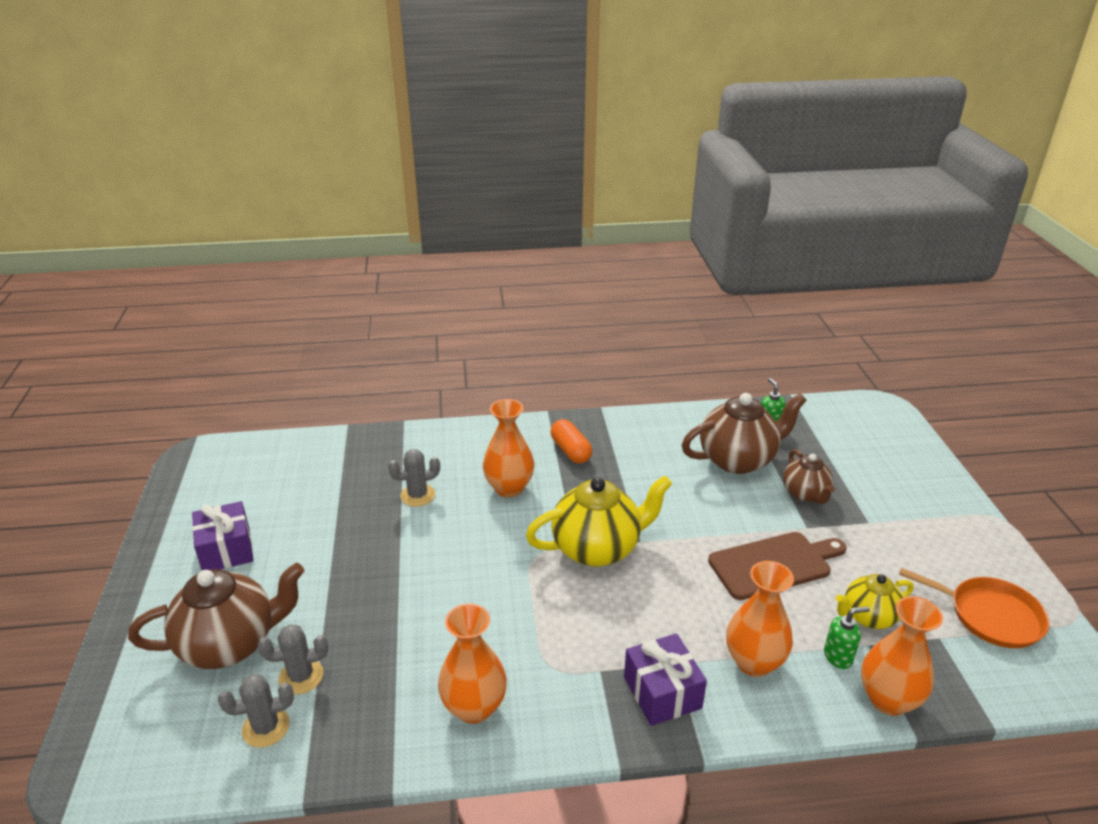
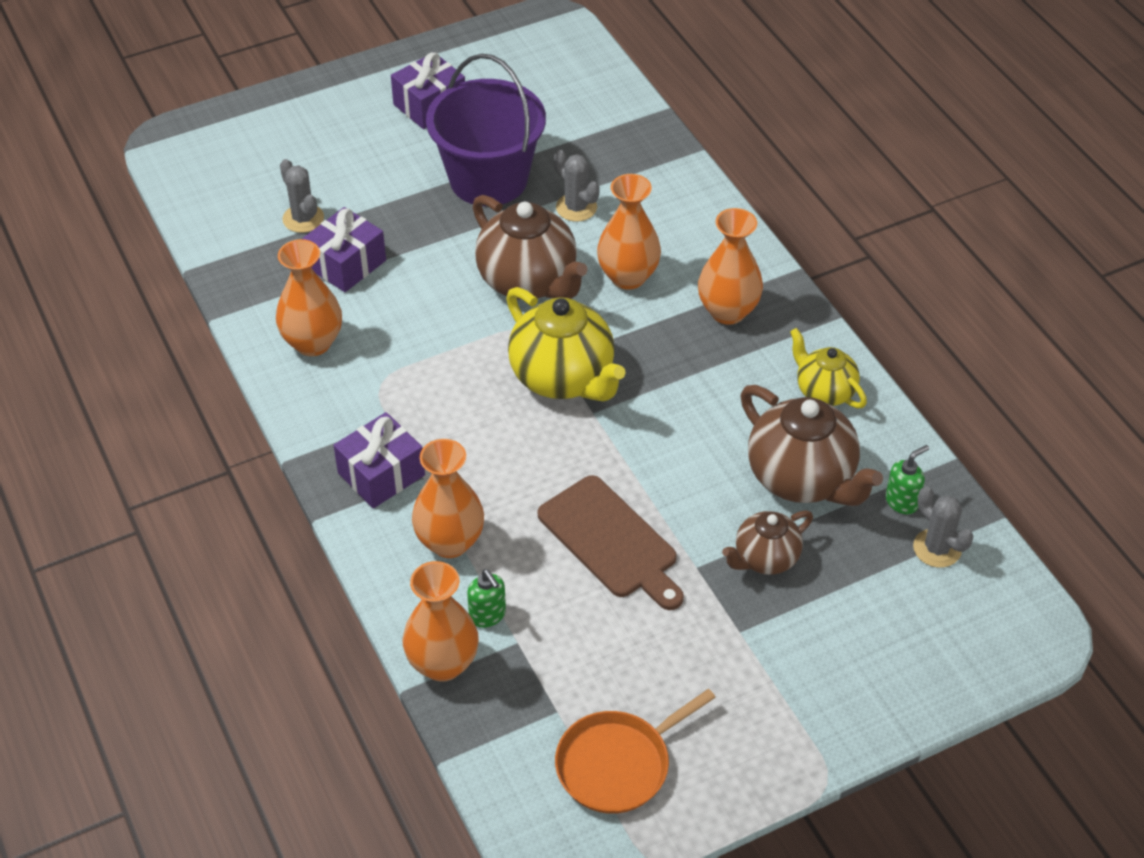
camera: 70 degrees right, 15 degrees up
(230, 644) = (320, 160): brown teapot -> brown teapot (528, 281)
(266, 727) = (244, 219): grey cactus -> grey cactus (937, 548)
(348, 536) = (488, 179): none -> purple bucket
(385, 656) = (346, 264): none -> purple gift
(570, 451) = (727, 311): orange capsule -> orange vase
(868, 617) = (562, 640): yellow teapot -> yellow teapot (824, 391)
(990, 615) = (618, 764): orange pan -> orange pan turned 45 degrees clockwise

